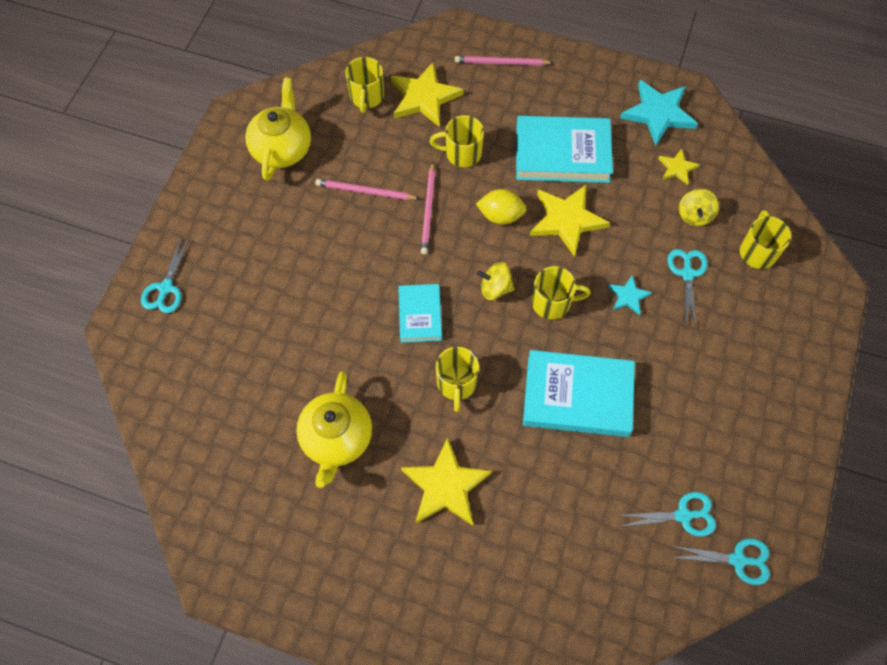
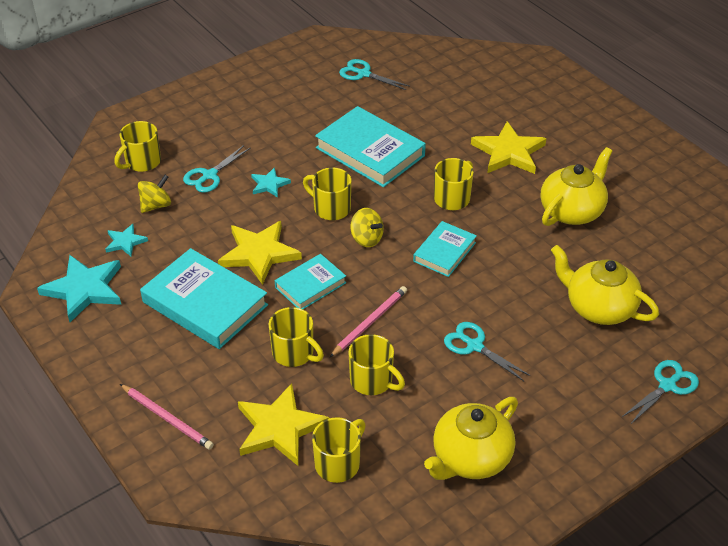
camera: 145 degrees left, 20 degrees down
(255, 334) = (598, 307): none -> yellow teapot
(365, 191) = (415, 369): pink pencil -> none
(389, 165) = (372, 381): none -> yellow mug
(500, 216) = (310, 285): yellow lemon -> turquoise book
(677, 168) = (125, 242): yellow star -> turquoise star
(737, 560) = (353, 46): turquoise scissors -> turquoise scissors (475, 346)

